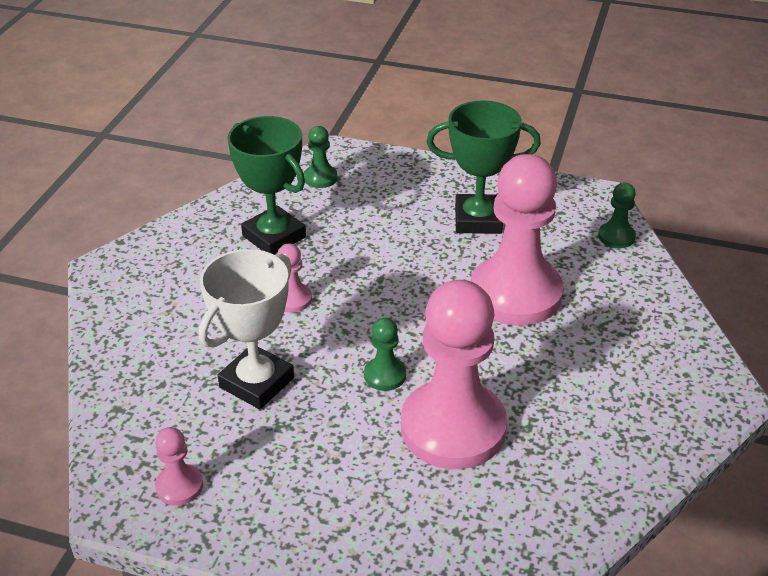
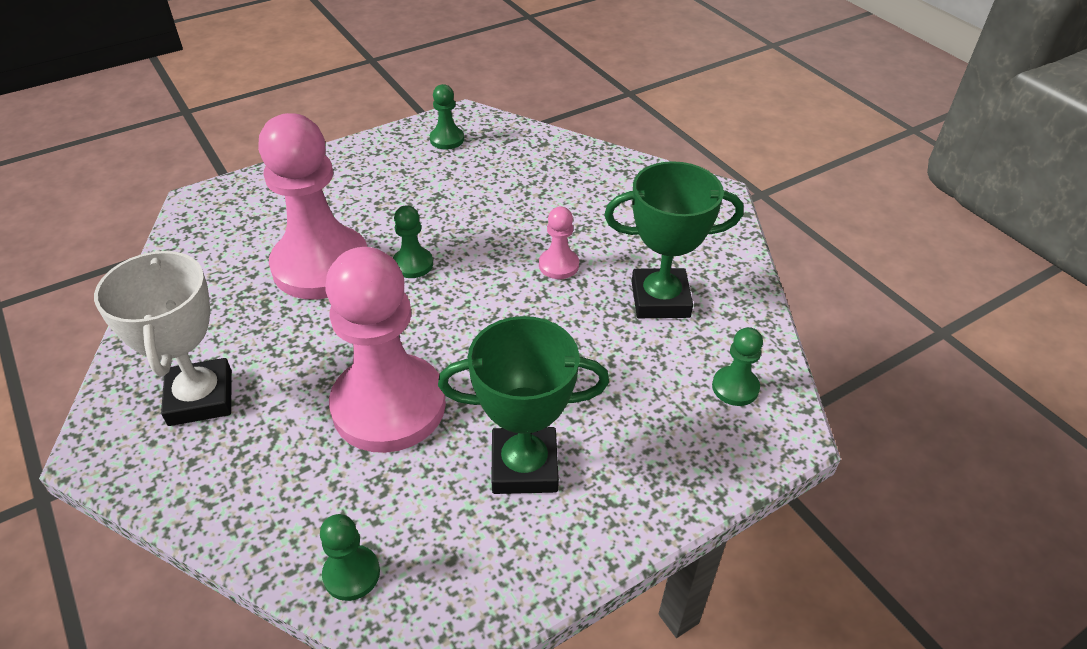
camera: 130 degrees right, 5 degrees up
(179, 486) = (447, 139): pink pawn -> green pawn
(257, 382) = (490, 204): white trophy -> white trophy (200, 398)
(478, 220) = (524, 466): green trophy -> green trophy turned 45 degrees clockwise

